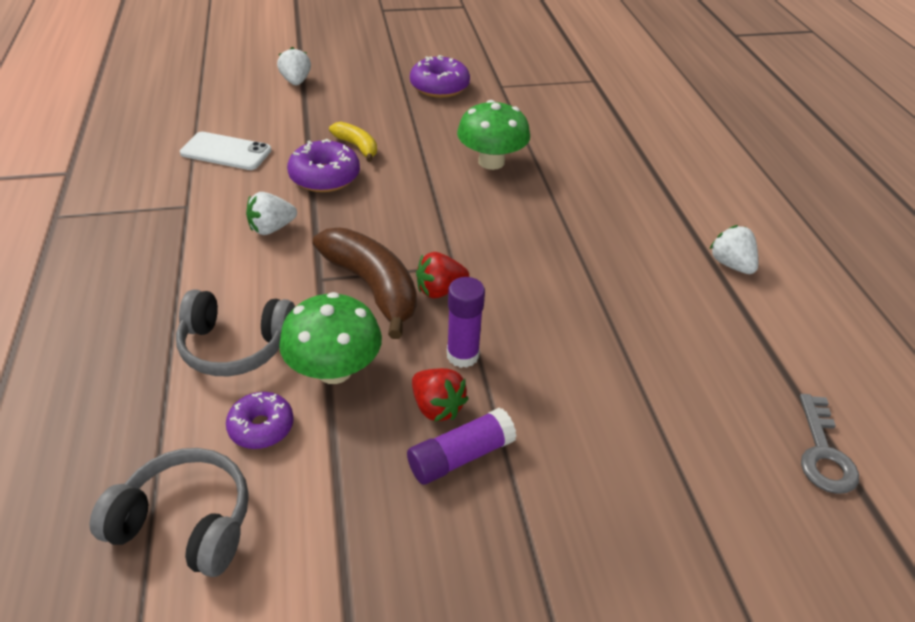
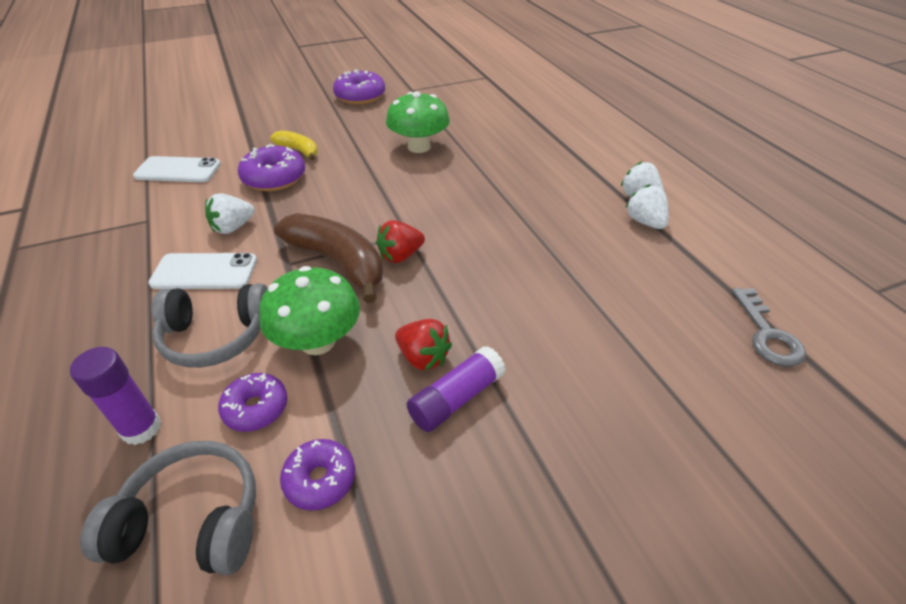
camera: 10 degrees left, 0 degrees up
(235, 274) = (204, 272): none -> white phone
(296, 81) = (233, 107): white strawberry -> white strawberry (645, 222)
(309, 509) = (320, 479): none -> purple donut
(462, 355) = (435, 307): purple glue stick -> purple glue stick (141, 428)

